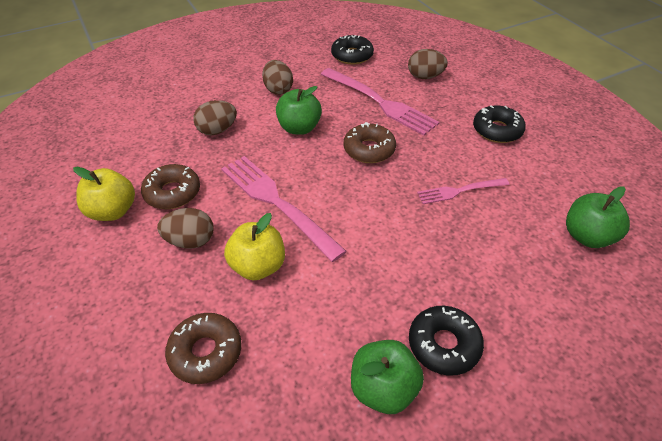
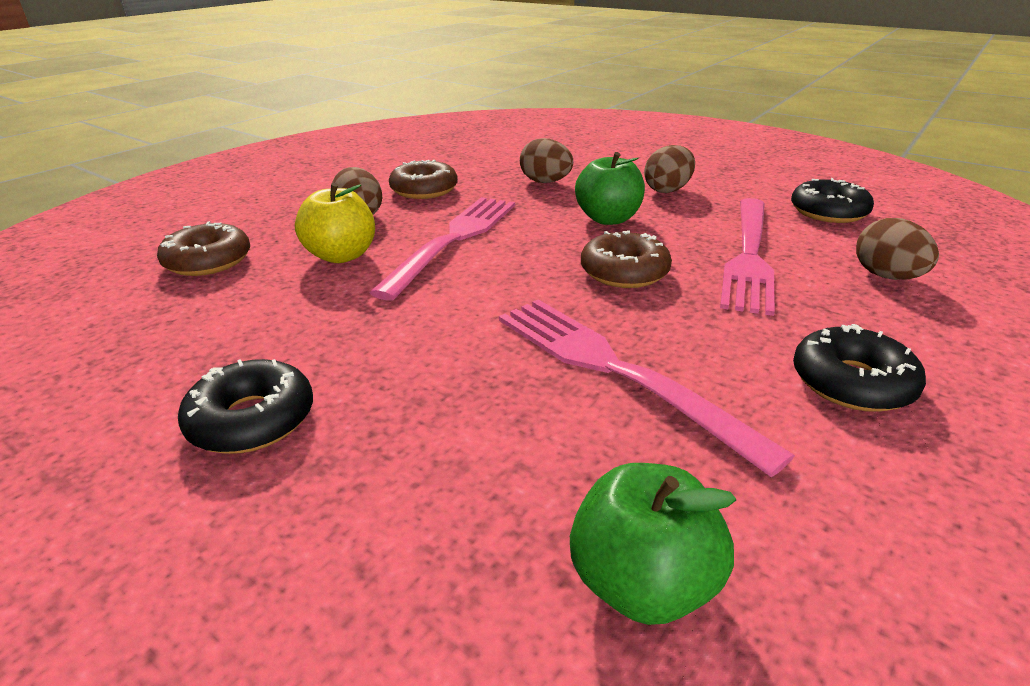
camera: 65 degrees right, 15 degrees down
(113, 211) = (378, 176): yellow apple -> none
(383, 388) = (165, 381): green apple -> none
(460, 191) = (615, 371): pink fork -> pink fork, size x1.78

